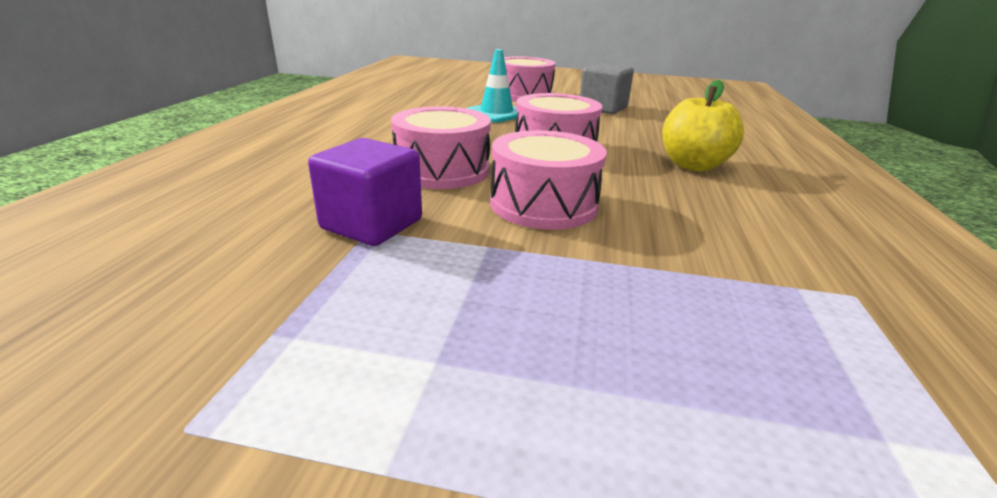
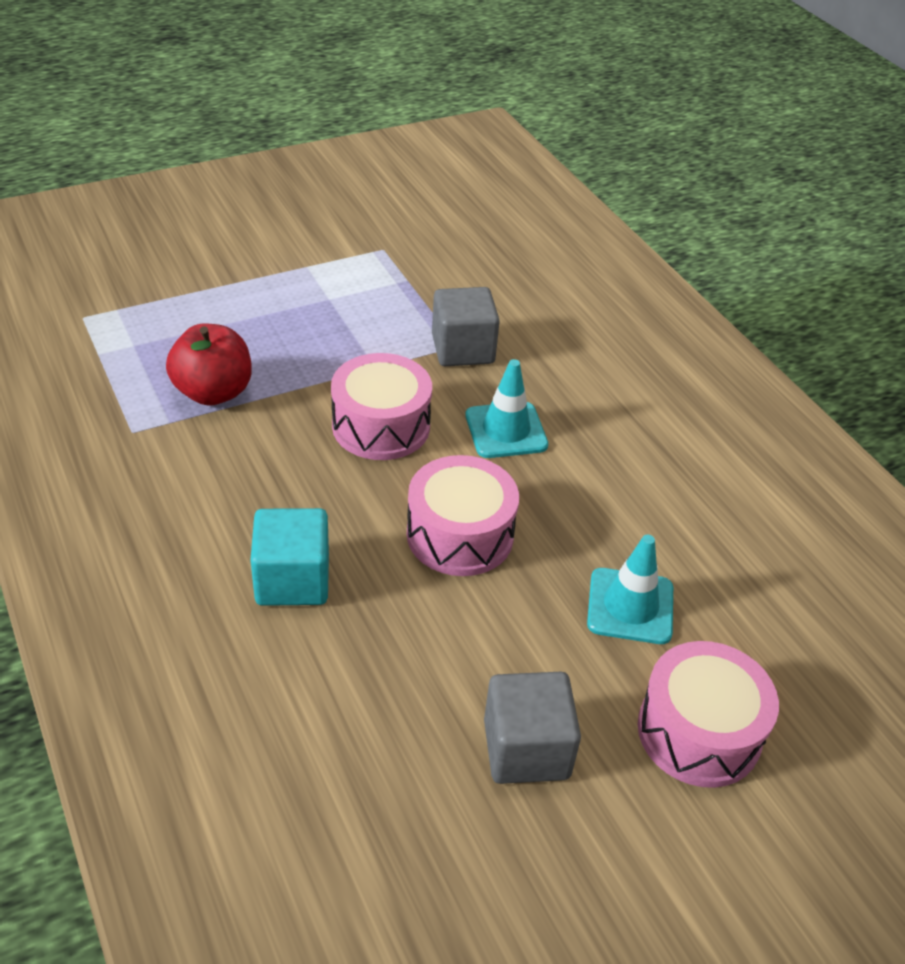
camera: 140 degrees right, 15 degrees up
(372, 224) = (463, 349): purple cube -> grey cube
(442, 170) = (506, 430): pink drum -> turquoise traffic cone
(693, 165) = (292, 580): yellow apple -> turquoise cube
(724, 296) = (213, 392): none -> red apple

